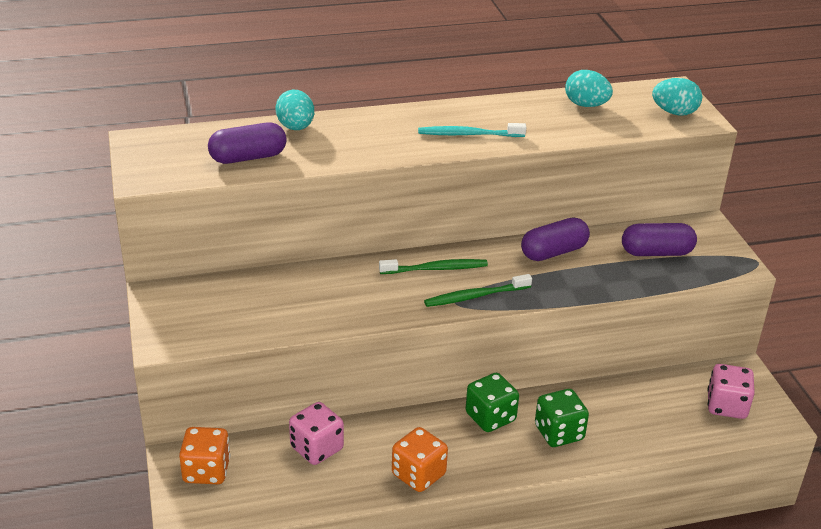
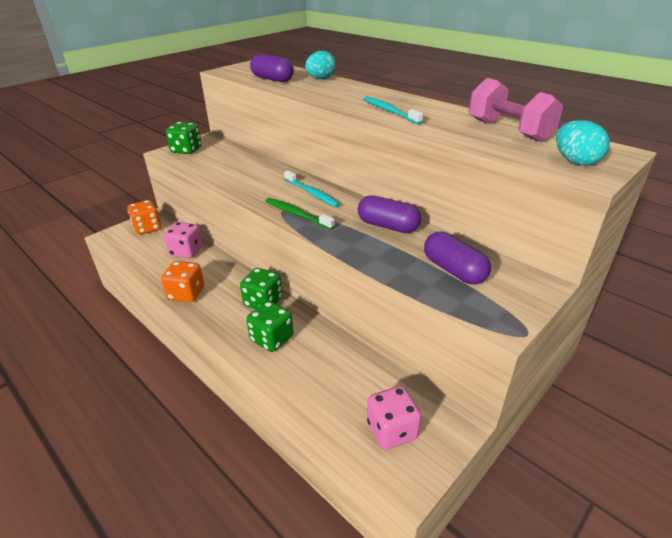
camera: 60 degrees right, 0 degrees up
(181, 323) = (186, 150): none -> green dice
(436, 269) = (312, 193): green toothbrush -> turquoise toothbrush
(586, 105) = (508, 130): turquoise egg -> pink dumbbell

